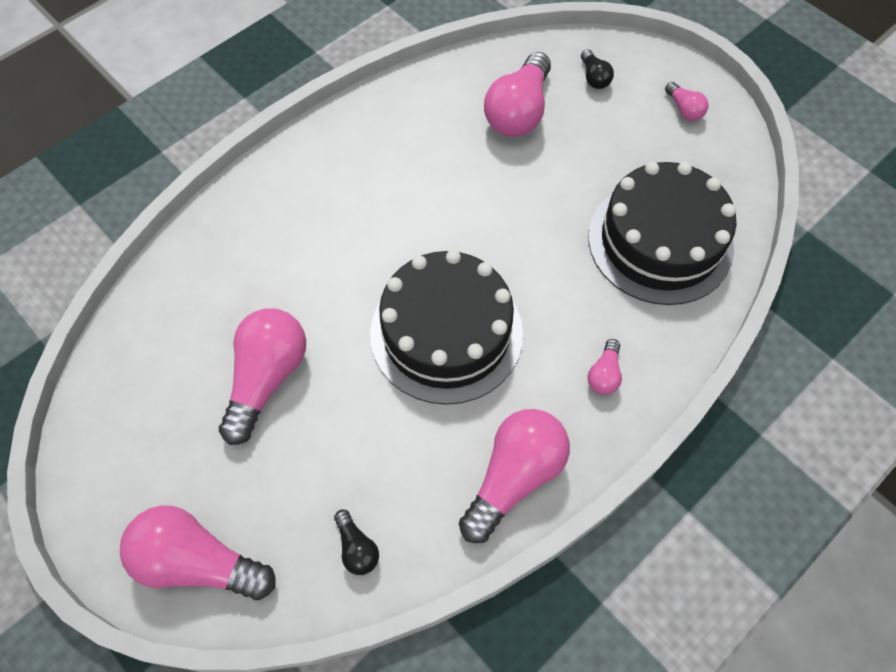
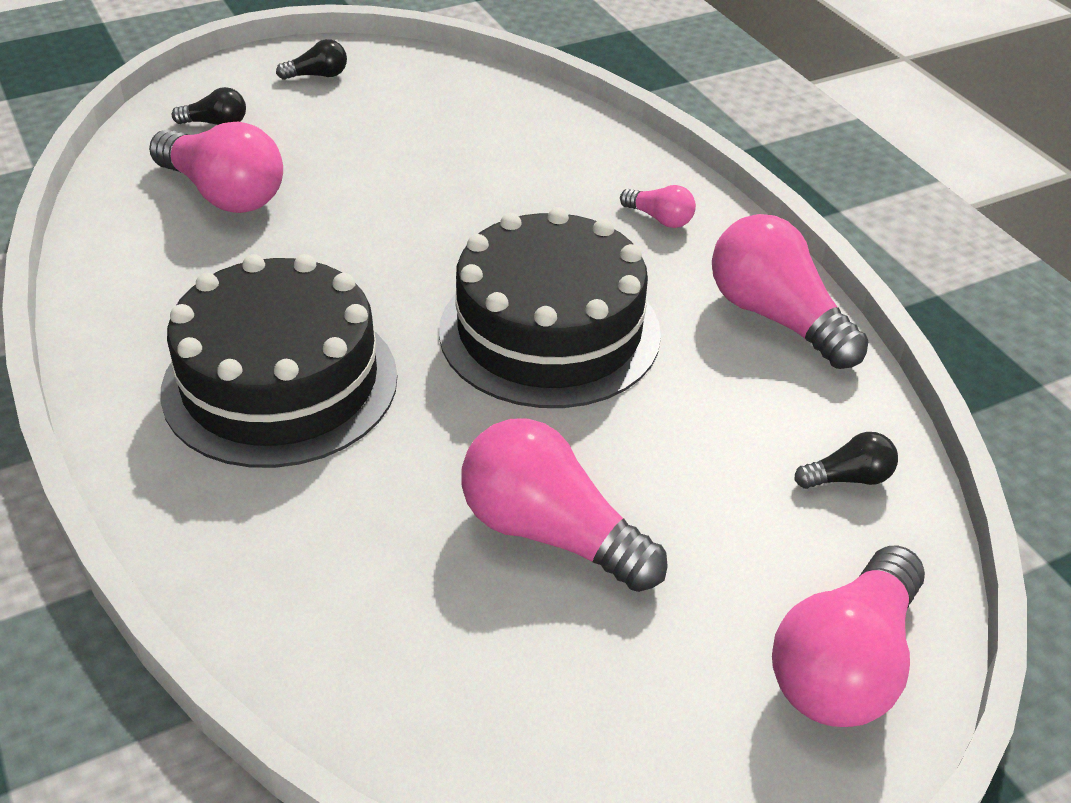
camera: 75 degrees left, 20 degrees down
(660, 241) = (497, 137): black cake -> black cake (280, 383)
(684, 109) = (318, 75): pink light bulb -> black light bulb

